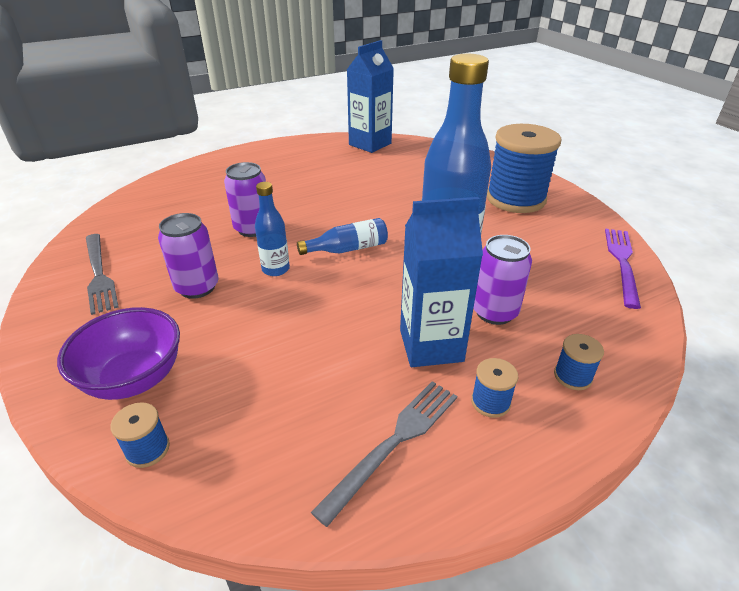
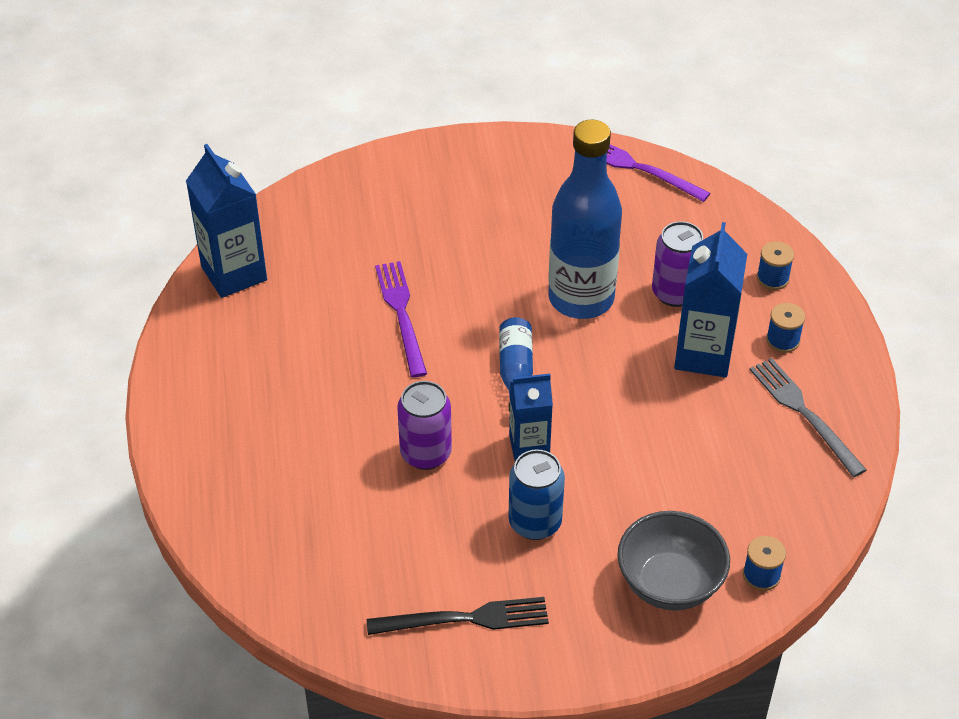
camera: 70 degrees left, 10 degrees up
(99, 274) = (464, 619): grey fork -> black fork
(134, 378) = (669, 584): purple bowl -> grey bowl
(197, 287) = (535, 522): purple can -> blue can
(275, 269) = (529, 446): blue bottle -> blue carton
(374, 196) = (401, 314): none -> purple fork
(515, 199) = (476, 189): blue spool -> none

